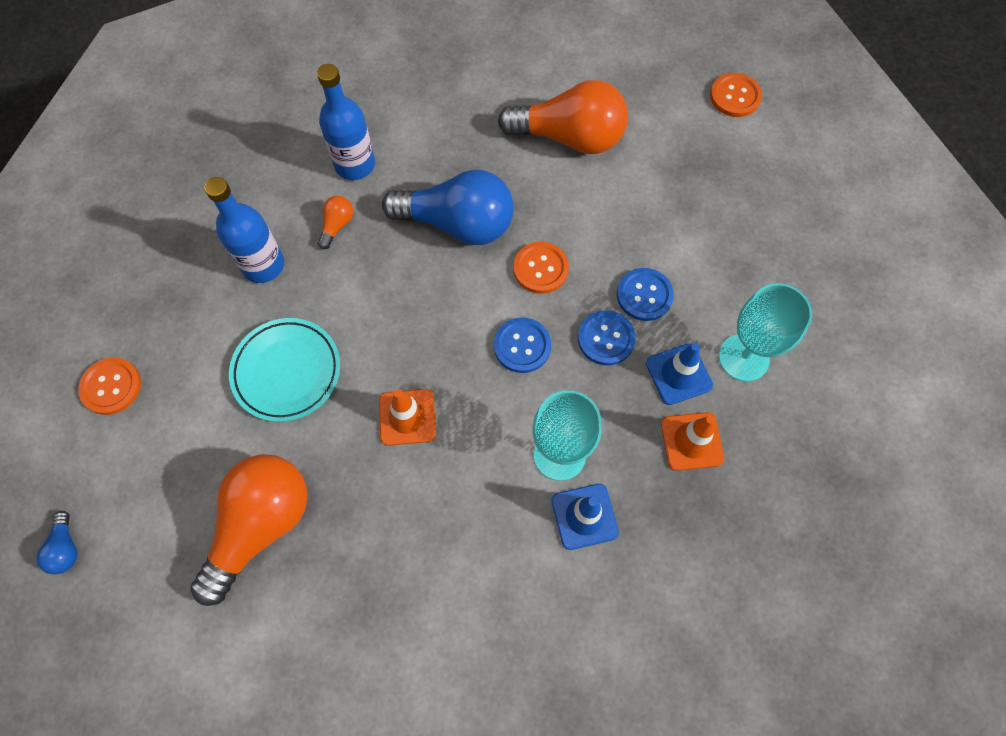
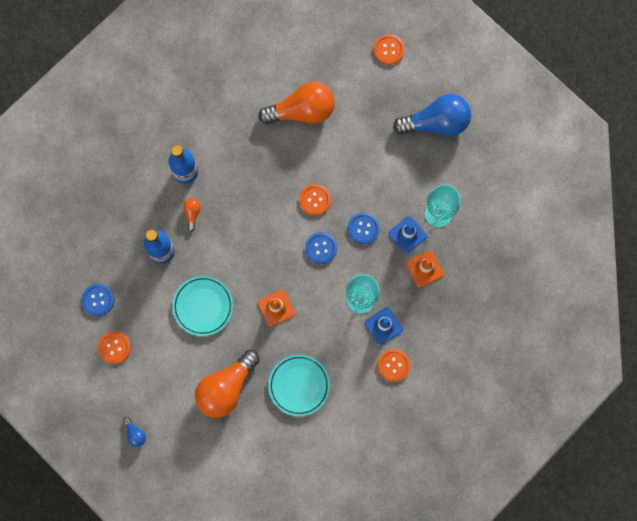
camera: 20 degrees left, 10 degrees up
(261, 525) = (226, 388): orange light bulb -> orange light bulb turned 150 degrees counterclockwise
(390, 569) = (299, 385): none -> turquoise plate
(458, 224) = (259, 188): blue light bulb -> blue light bulb (436, 123)
(578, 596) = (393, 365): none -> orange button
(644, 295) = (376, 196): blue button -> blue button (98, 300)

